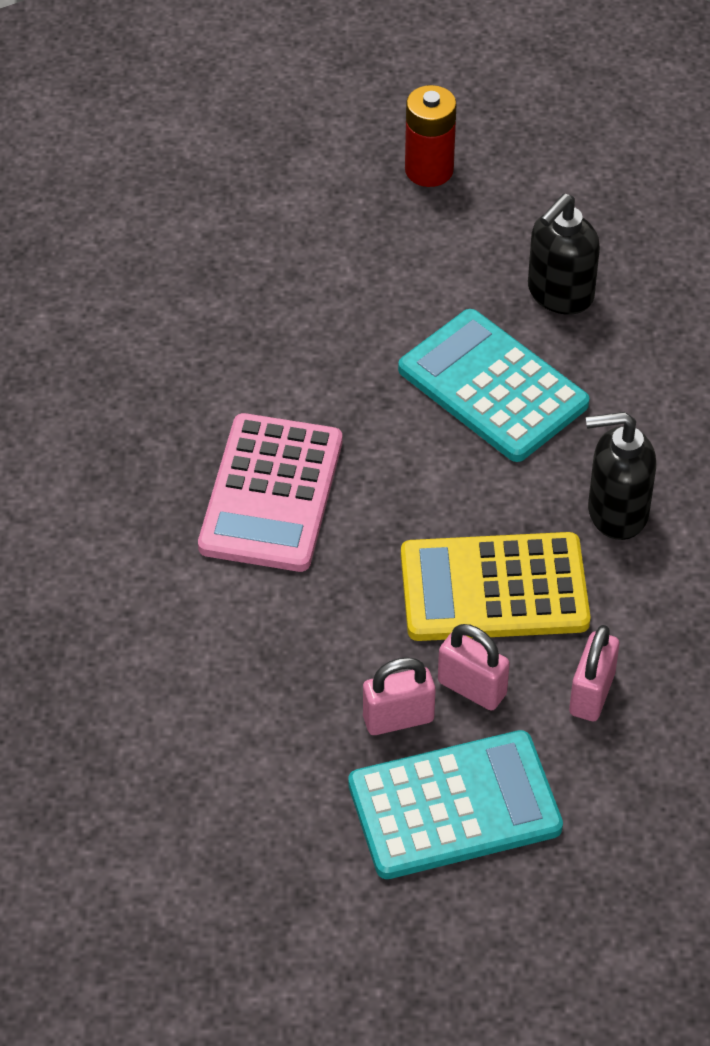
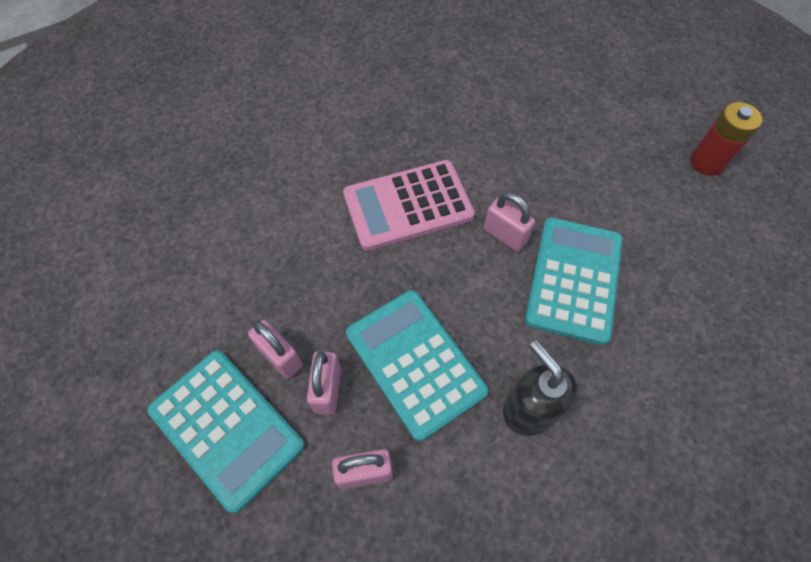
camera: 60 degrees right, 10 degrees up
(388, 419) = (505, 235): none -> pink padlock
(494, 589) = (415, 362): yellow calculator -> turquoise calculator
(559, 294) = (679, 280): black soap dispenser -> none

